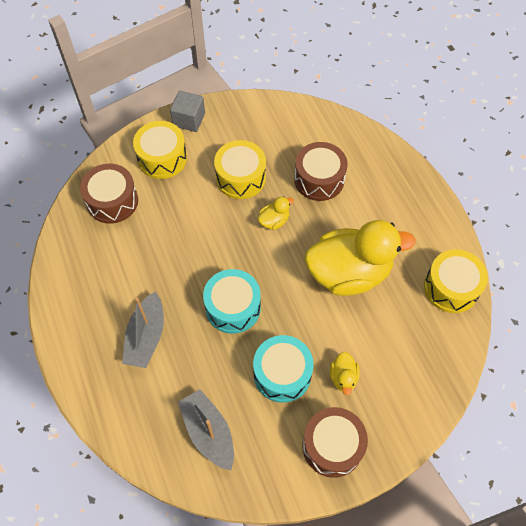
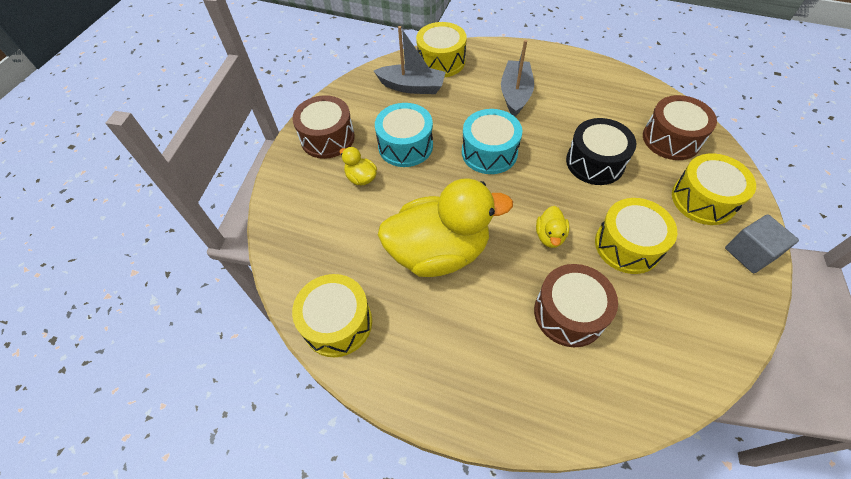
camera: 135 degrees right, 5 degrees down
(146, 337) = (515, 94): grey boat -> grey boat turned 45 degrees clockwise
(150, 437) = (441, 61): none -> yellow drum
(180, 233) = (595, 162): none -> black drum
(349, 273) = (439, 251): yellow duck -> yellow duck turned 135 degrees counterclockwise

